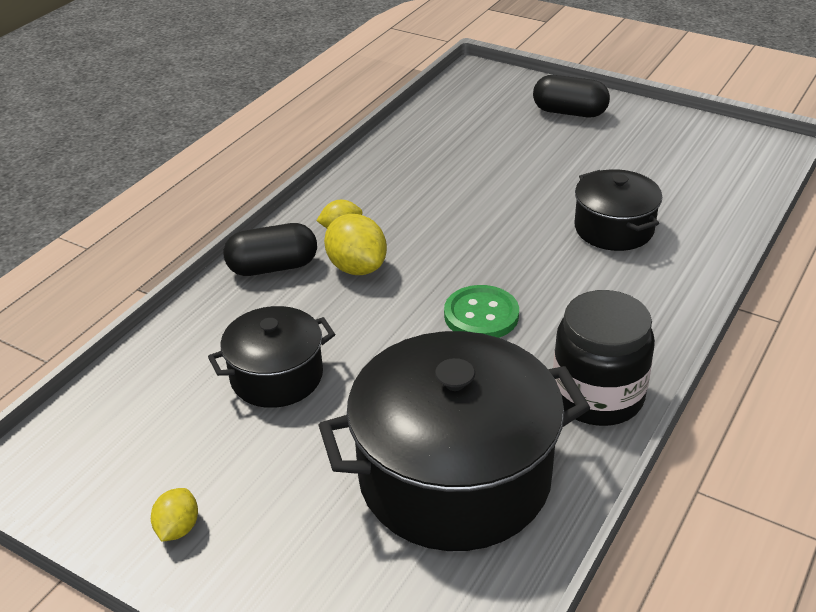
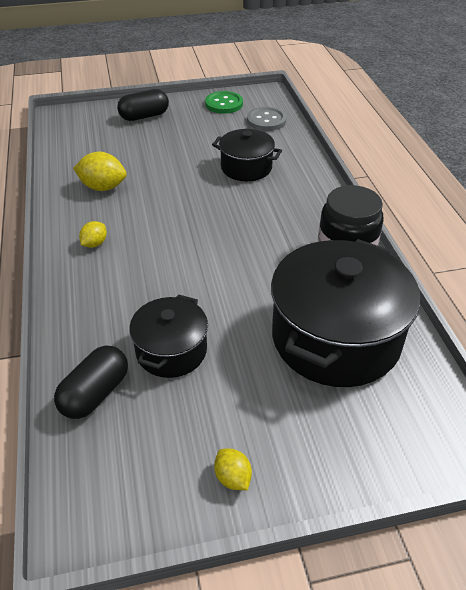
camera: 45 degrees left, 5 degrees up
(273, 267) = (80, 289): black capsule -> black capsule (95, 393)
(357, 267) = (135, 260): yellow lemon -> yellow lemon (103, 187)
(481, 315) = (239, 247): green button -> green button (224, 104)
(722, 182) = (266, 120): none -> grey button

